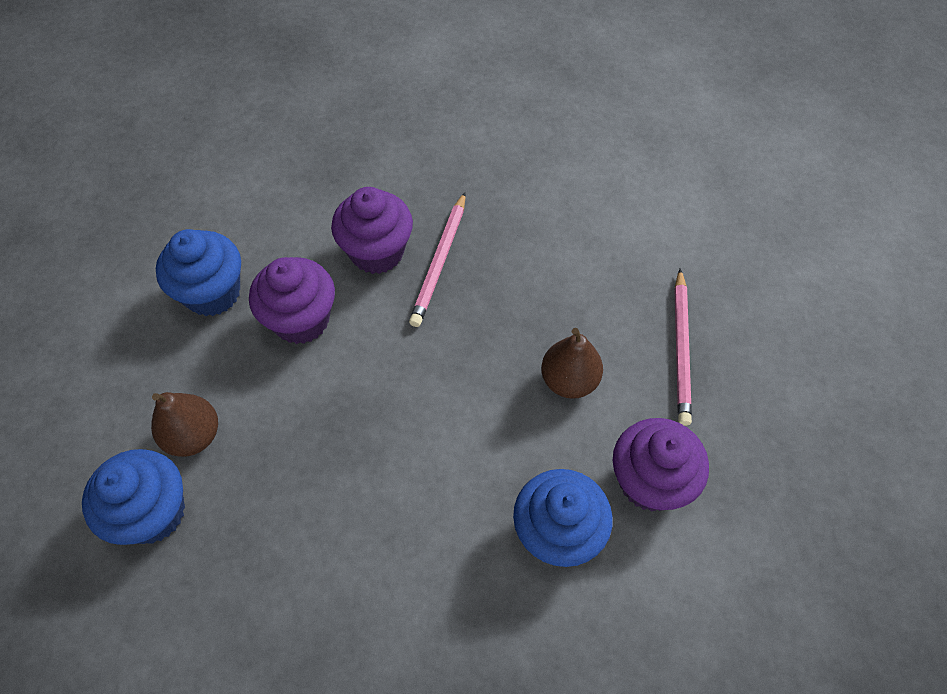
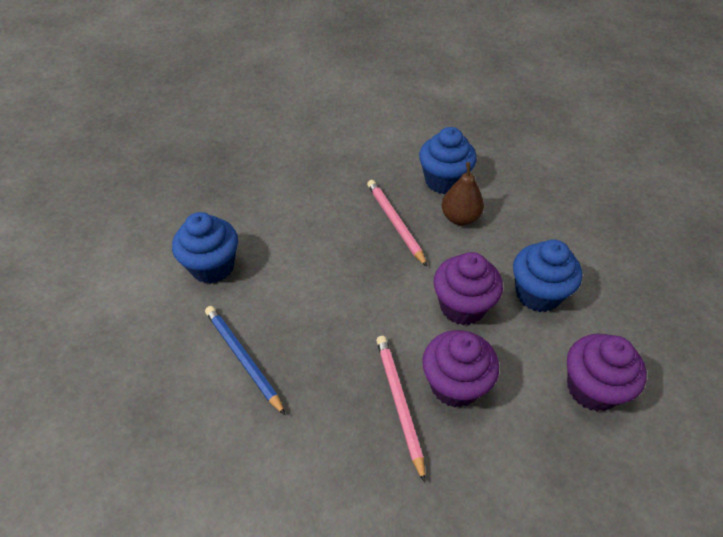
camera: 150 degrees right, 10 degrees down
(569, 380) = (243, 359): brown pear -> blue pencil
(649, 481) = (160, 319): purple cupcake -> purple cupcake (592, 388)
(681, 348) = (159, 429): pink pencil -> pink pencil (395, 223)

